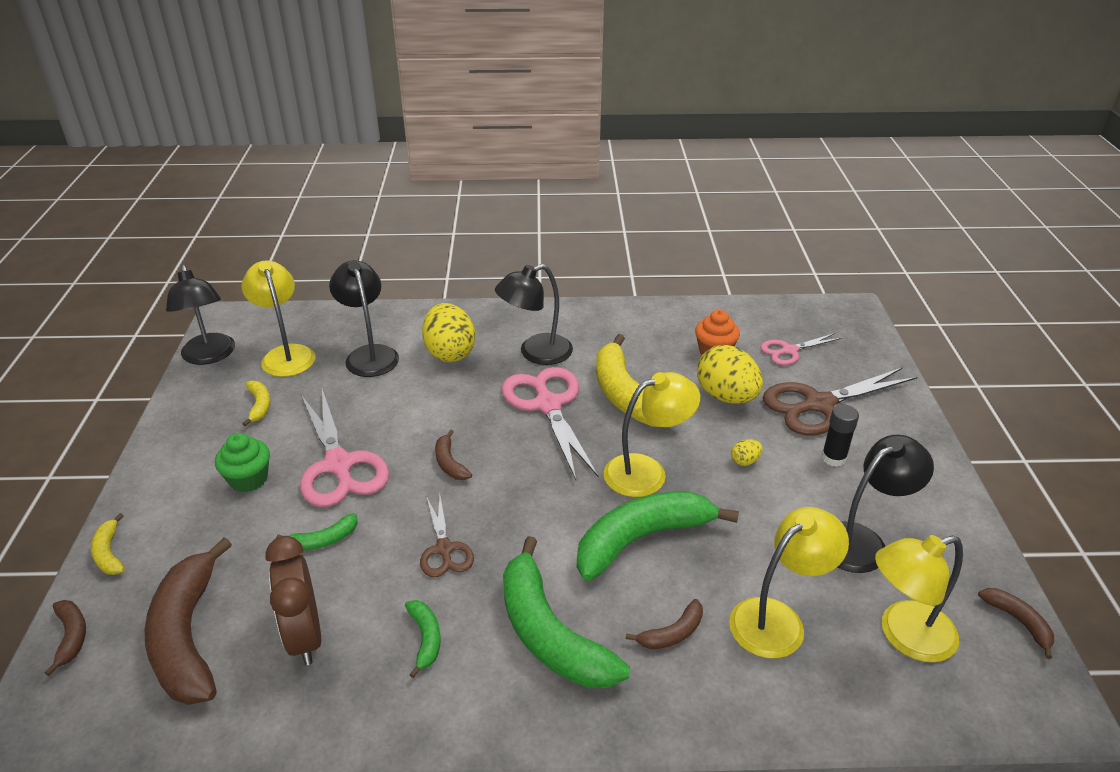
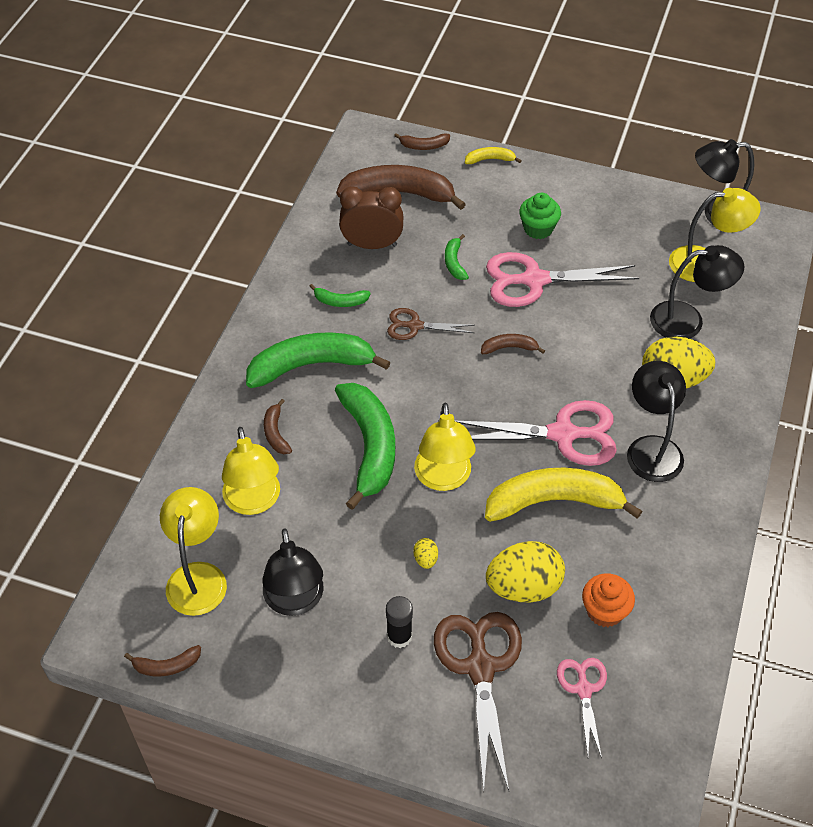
camera: 110 degrees right, 15 degrees up
(259, 405) = (631, 241): yellow banana -> none

